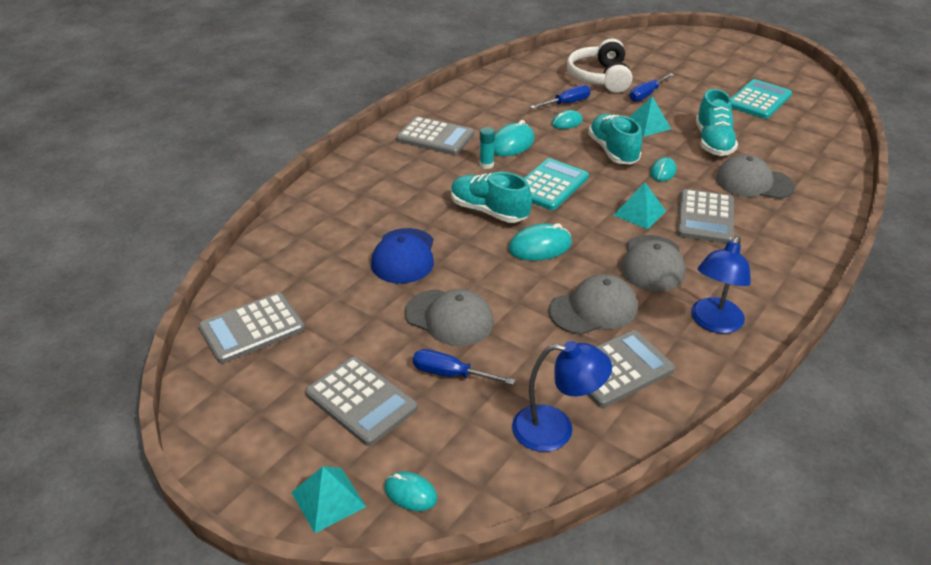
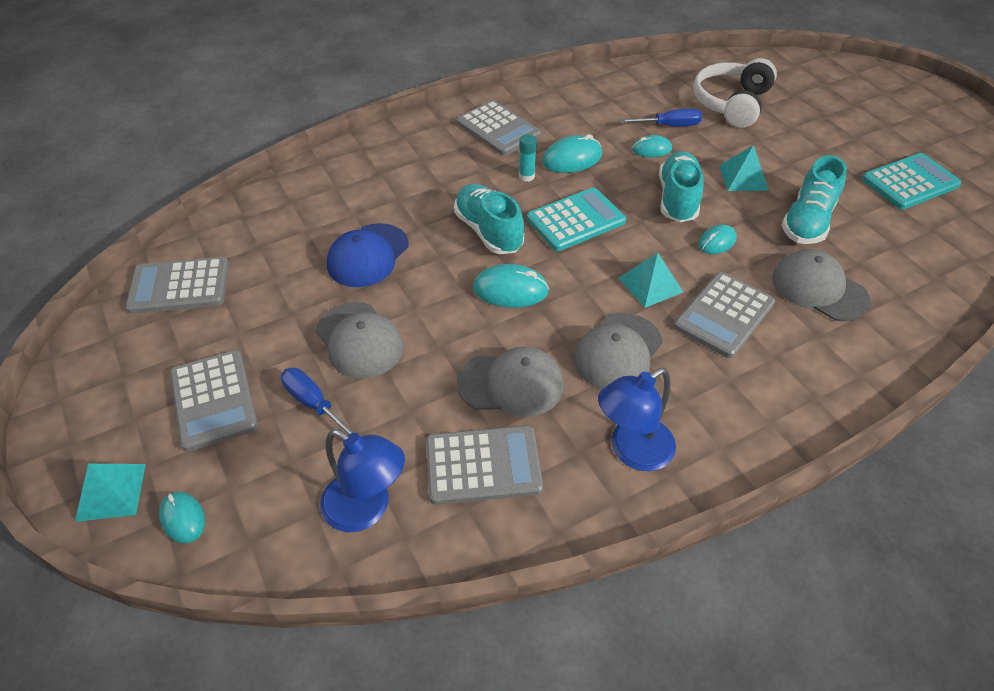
camera: 25 degrees right, 10 degrees up
(646, 95) = (771, 139): blue screwdriver -> none

